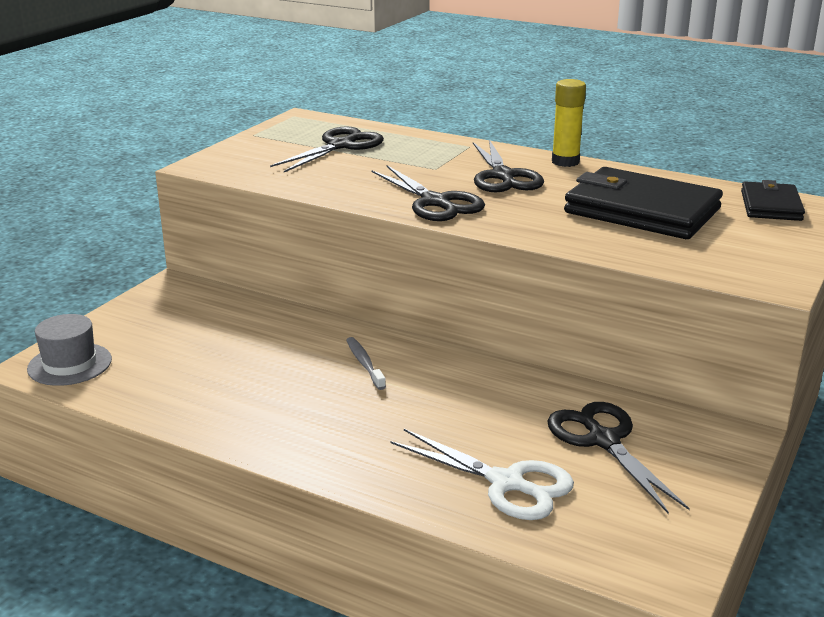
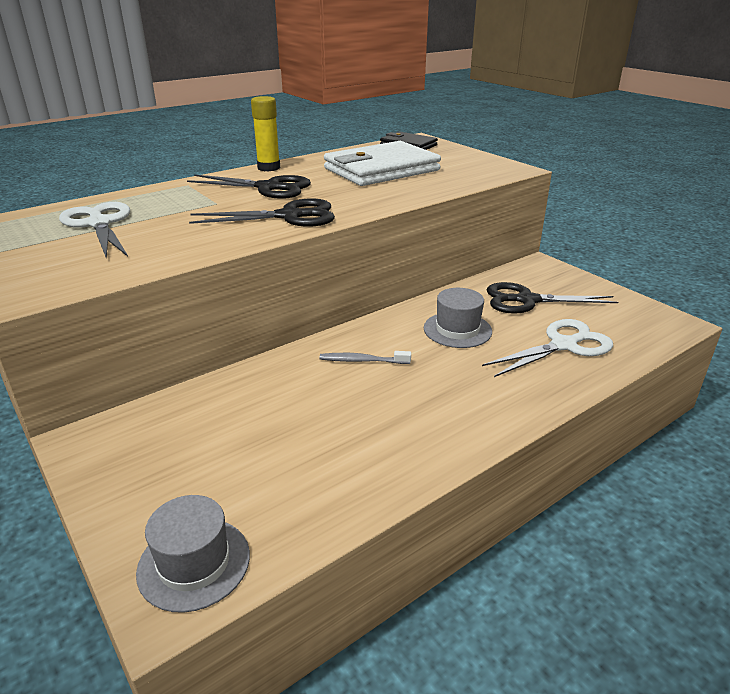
camera: 65 degrees left, 5 degrees up
(340, 146) = (99, 224): black scissors -> white scissors
(476, 404) = (457, 330): none -> grey hat
(641, 211) = (381, 170): black wallet -> white wallet

